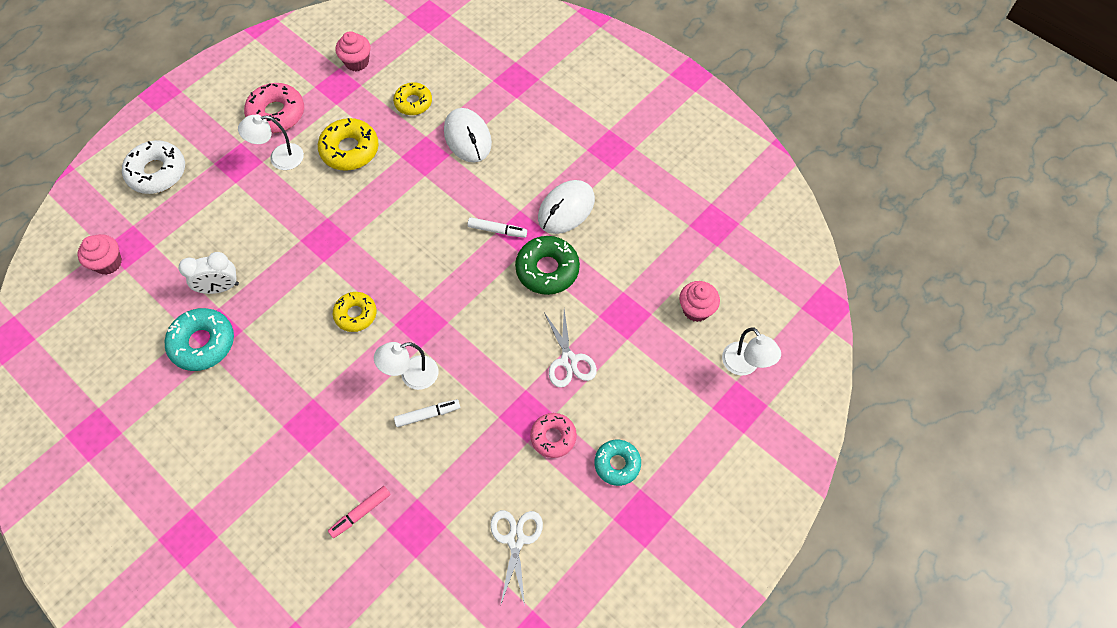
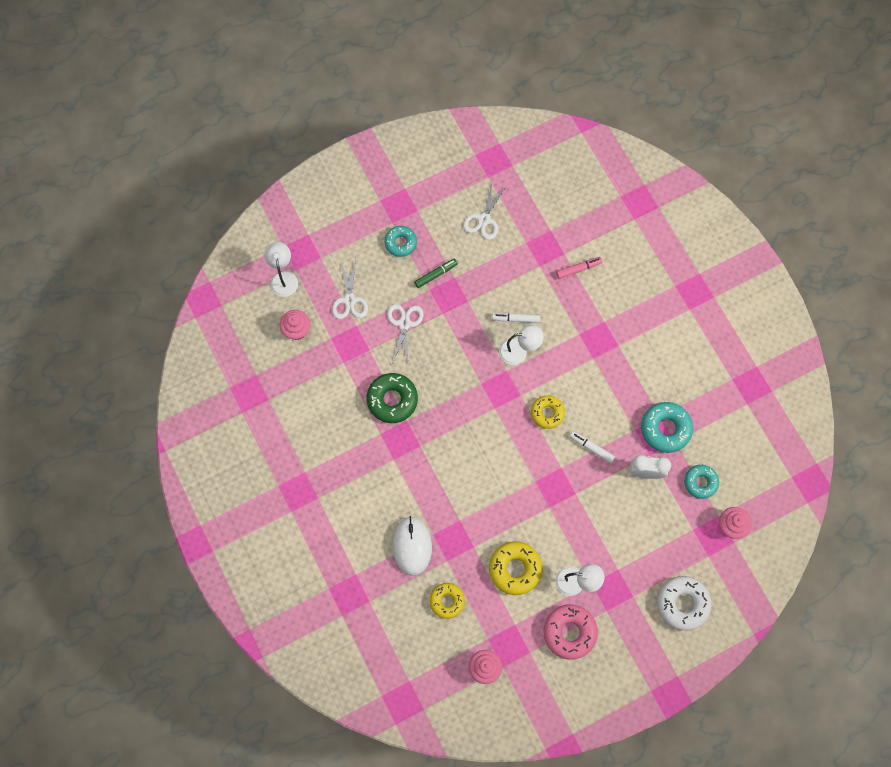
camera: 160 degrees left, 10 degrees up
(150, 297) = (700, 482): none -> turquoise donut
(497, 230) = (418, 447): white marker -> white marker (591, 448)
(553, 437) = (436, 274): pink donut -> green marker
(566, 209) = (357, 447): white mouse -> none
(650, 366) = (349, 300): none -> white scissors

